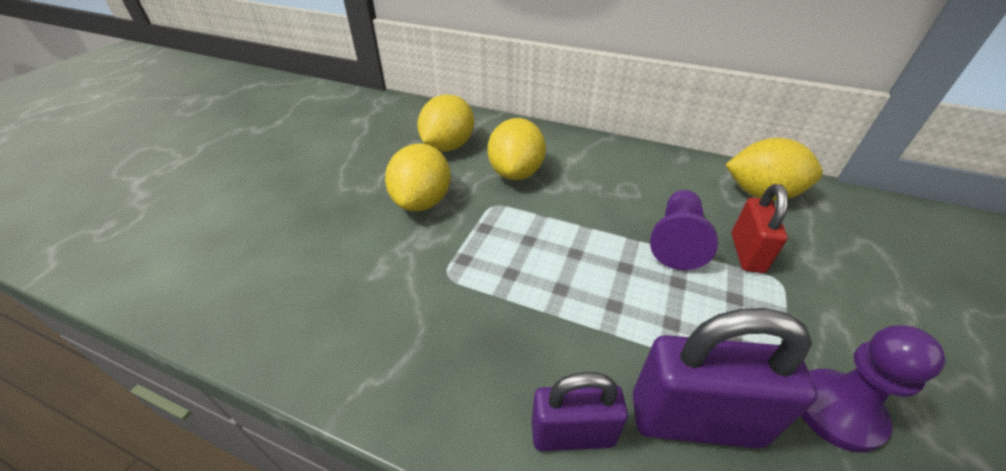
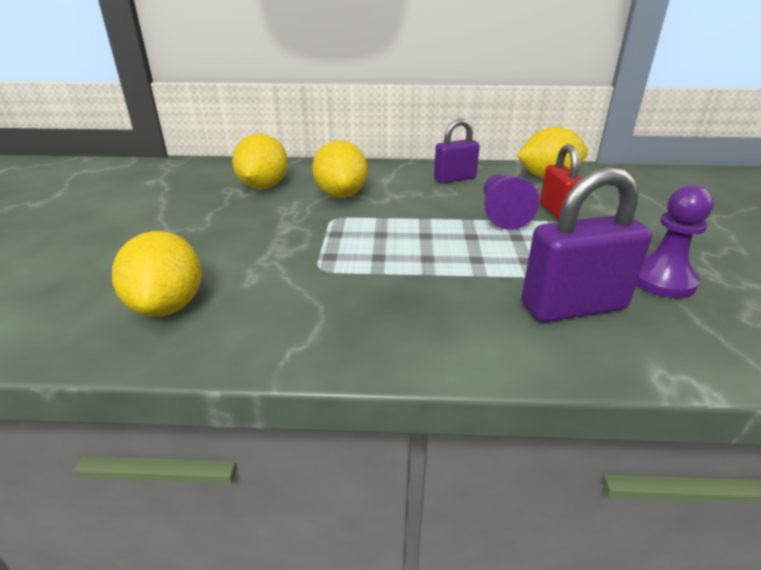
camera: 20 degrees left, 10 degrees down
(422, 201) = (263, 226): yellow lemon -> yellow lemon (167, 306)
(572, 434) = (489, 336): purple padlock -> purple padlock (454, 179)

